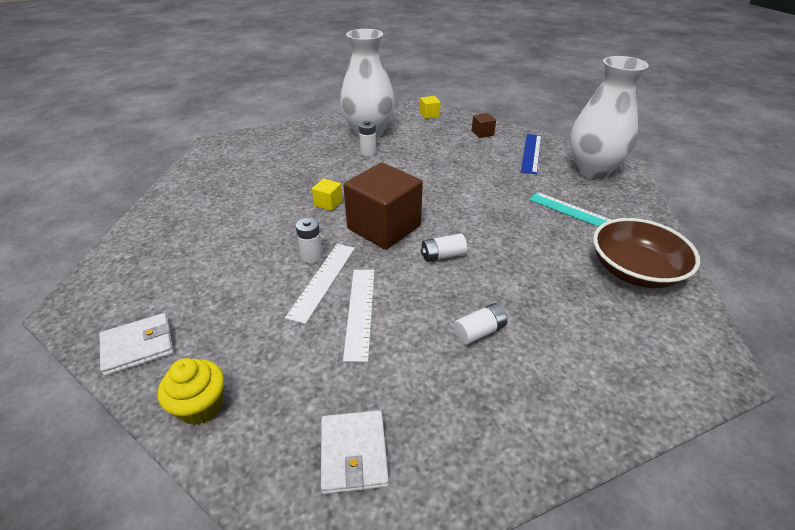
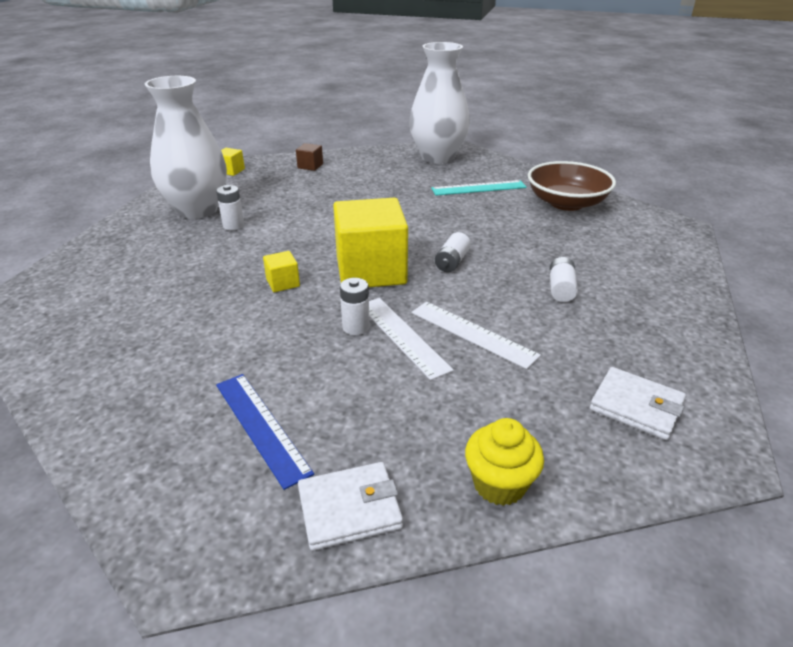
camera: 50 degrees left, 5 degrees down
(138, 346) = (349, 508): white wallet -> white wallet turned 60 degrees clockwise
(384, 227) = (371, 271): brown cube -> yellow cube
(531, 153) = (376, 164): blue ruler -> blue ruler (261, 426)

